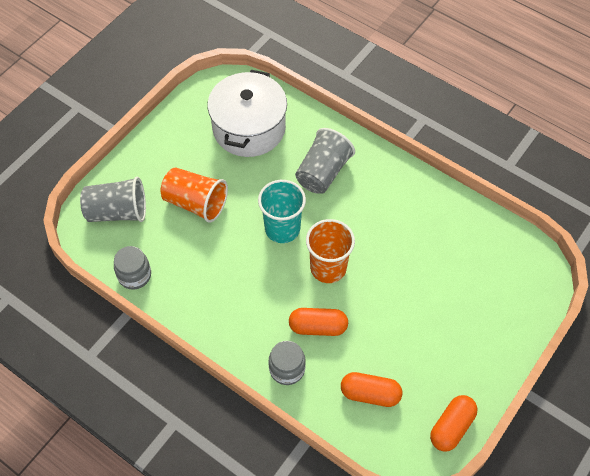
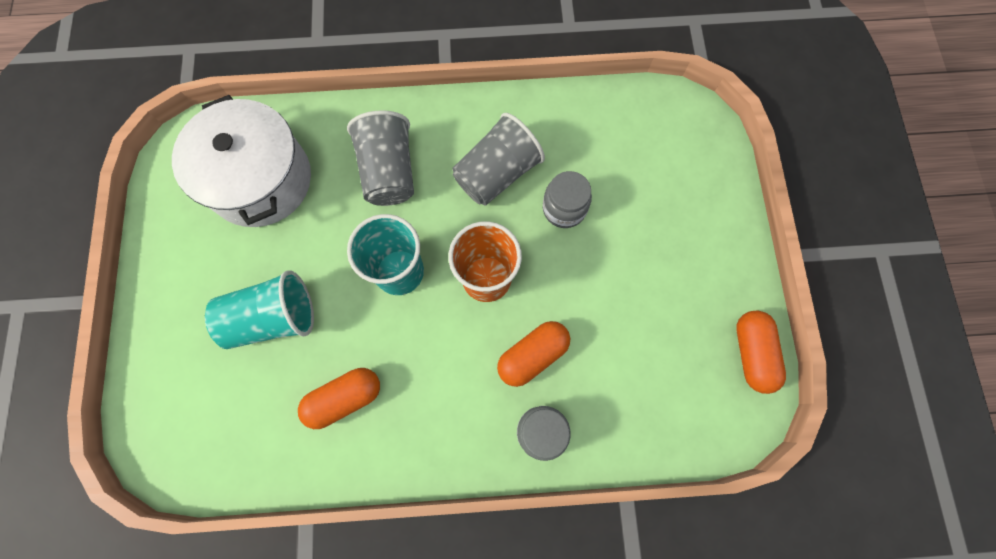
camera: 40 degrees left, 15 degrees up
(117, 212) = (185, 403): grey cup -> grey cup (497, 174)
(134, 275) = (274, 466): grey jar -> grey jar (564, 209)
(195, 203) = (273, 318): orange cup -> turquoise cup
(370, 394) = (647, 386): orange capsule -> orange capsule (344, 398)

